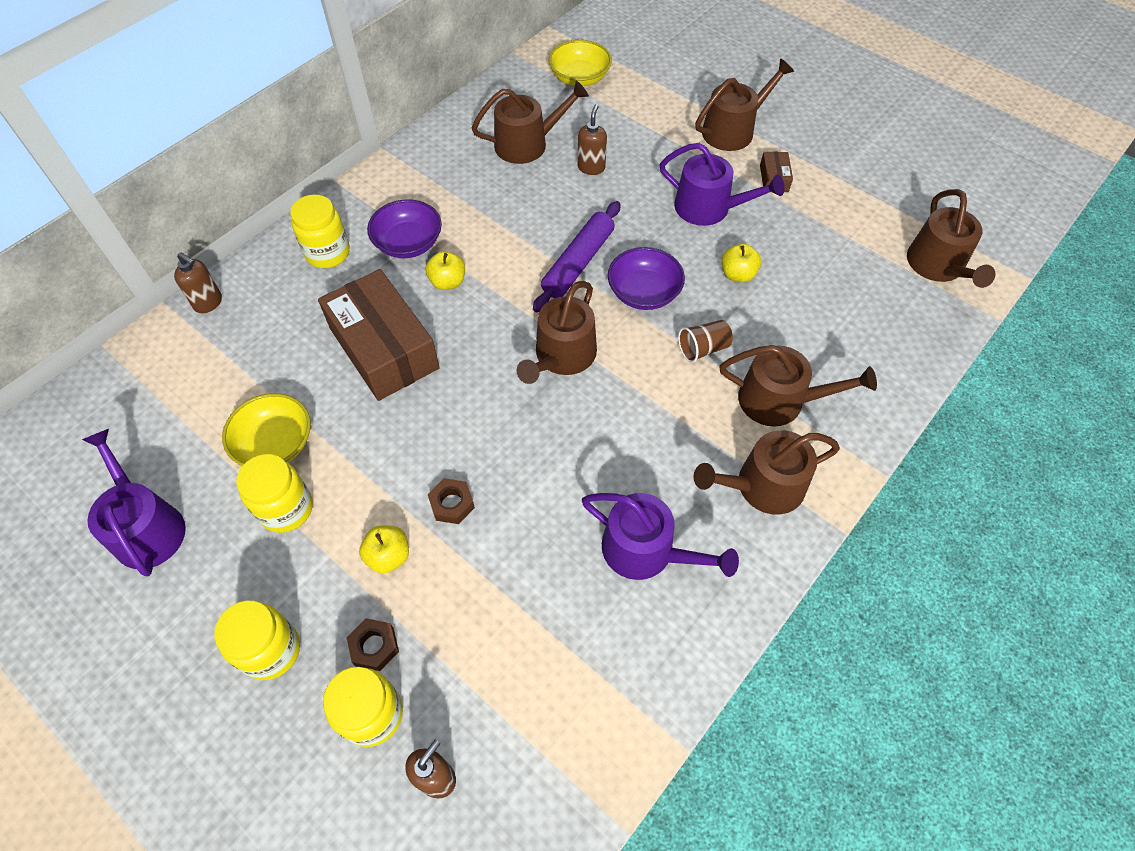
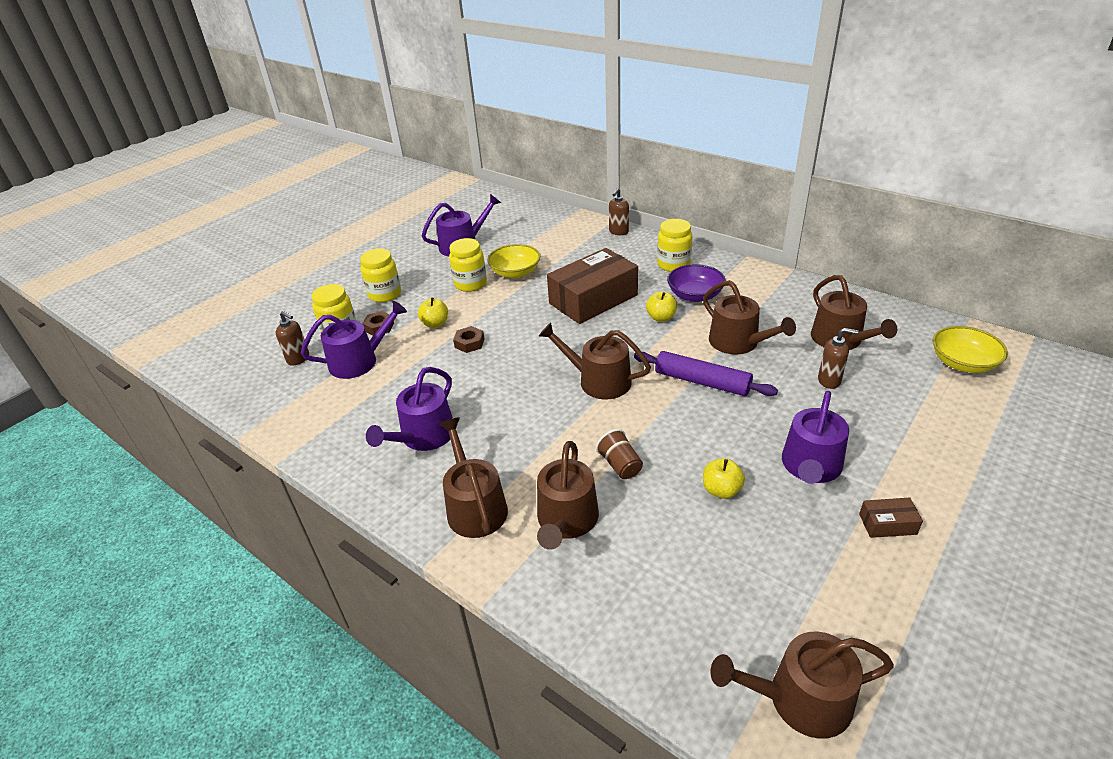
camera: 90 degrees right, 20 degrees down
(463, 666) = (359, 361): none -> purple watering can
(644, 292) = (678, 424): purple bowl -> none
(733, 130) = (955, 487): brown watering can -> brown watering can (738, 343)

